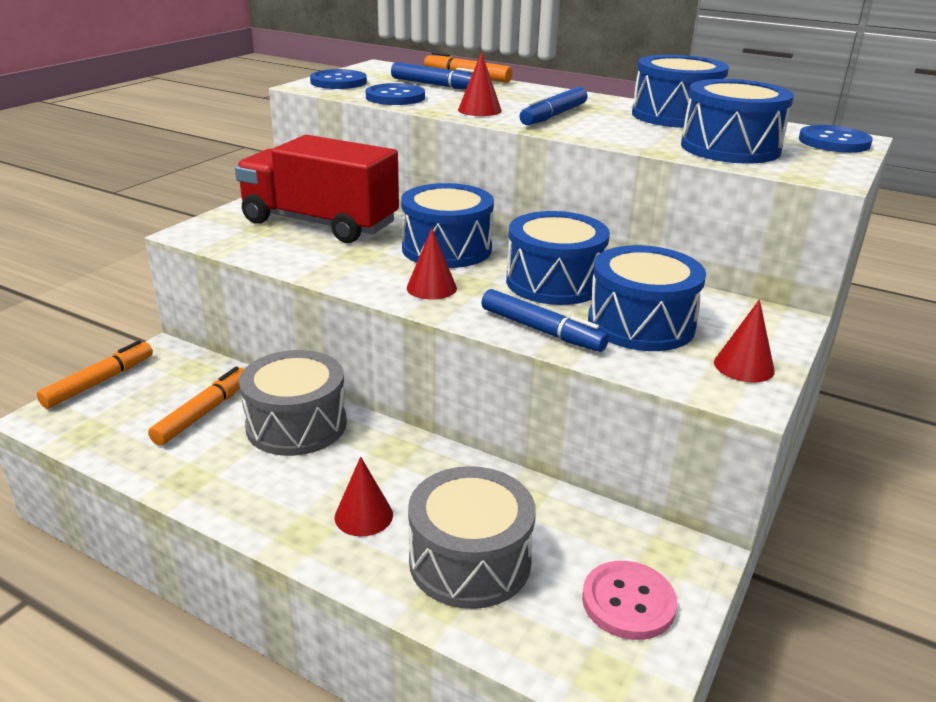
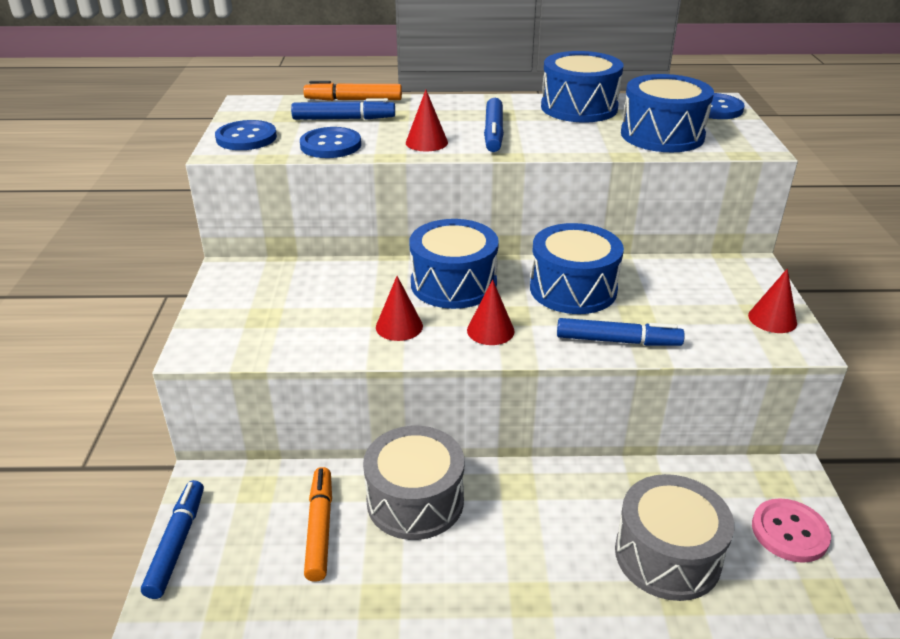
camera: 30 degrees left, 5 degrees up
(99, 382) = (177, 543): orange marker -> blue marker
(319, 223) = (310, 294): red truck -> none
(363, 515) = (557, 558): red cone -> red cone (399, 326)
(641, 324) = (673, 307): blue drum -> none

